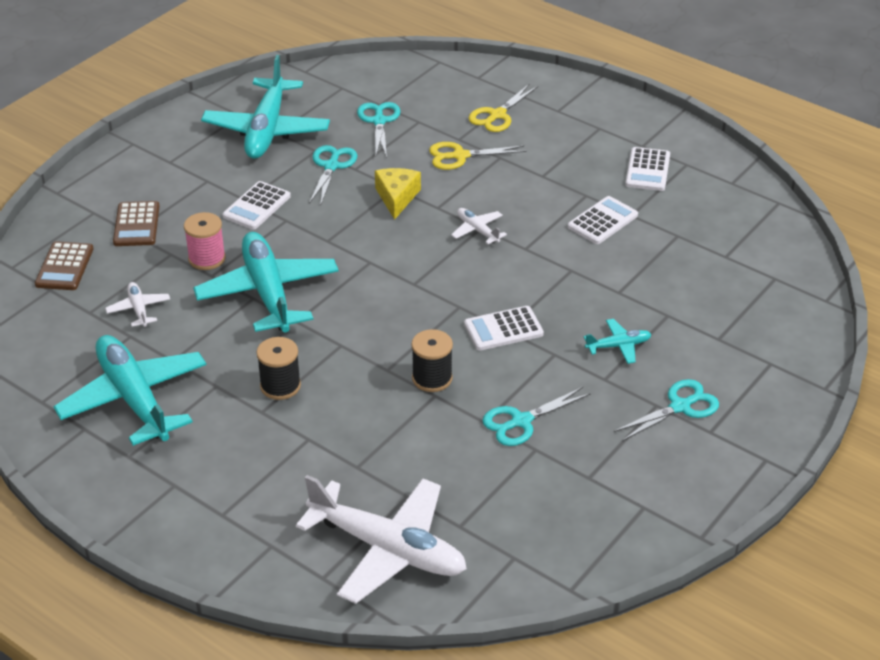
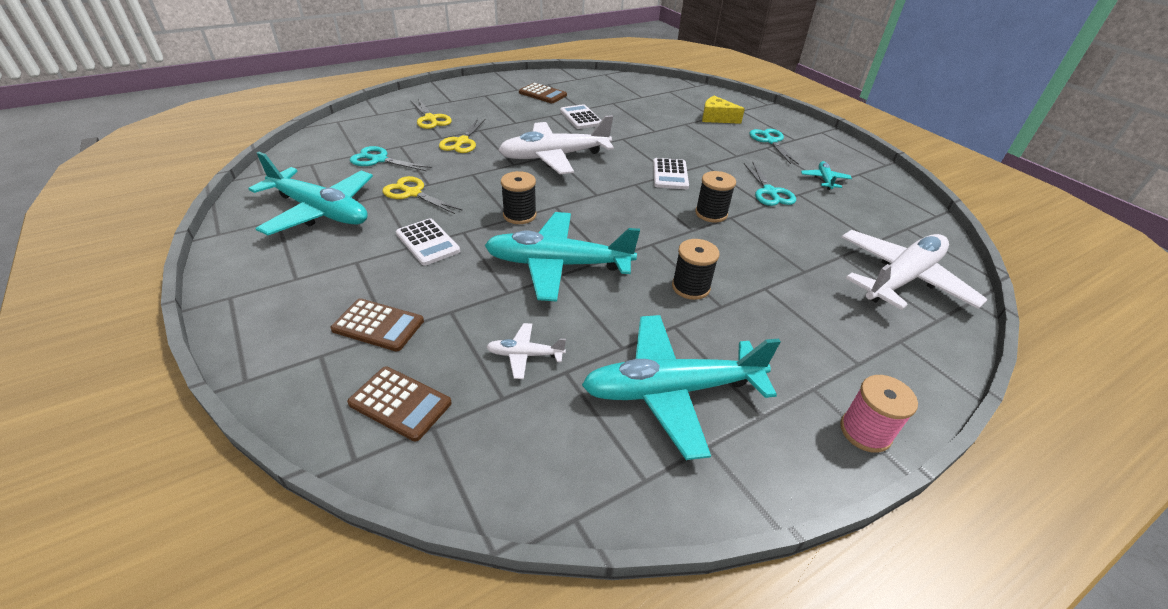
camera: 70 degrees left, 0 degrees up
(207, 258) = (479, 289): pink spool -> pink spool (865, 431)
(331, 166) = (413, 193): turquoise scissors -> yellow scissors
(337, 244) = (519, 215): none -> black spool
(397, 197) = (485, 176): yellow cheese -> yellow cheese (716, 118)
(477, 230) = (554, 157): white plane -> white plane, size x2.27
(618, 346) = (707, 143): turquoise plane -> turquoise plane (824, 179)
(647, 170) = (542, 94): white calculator -> brown calculator

